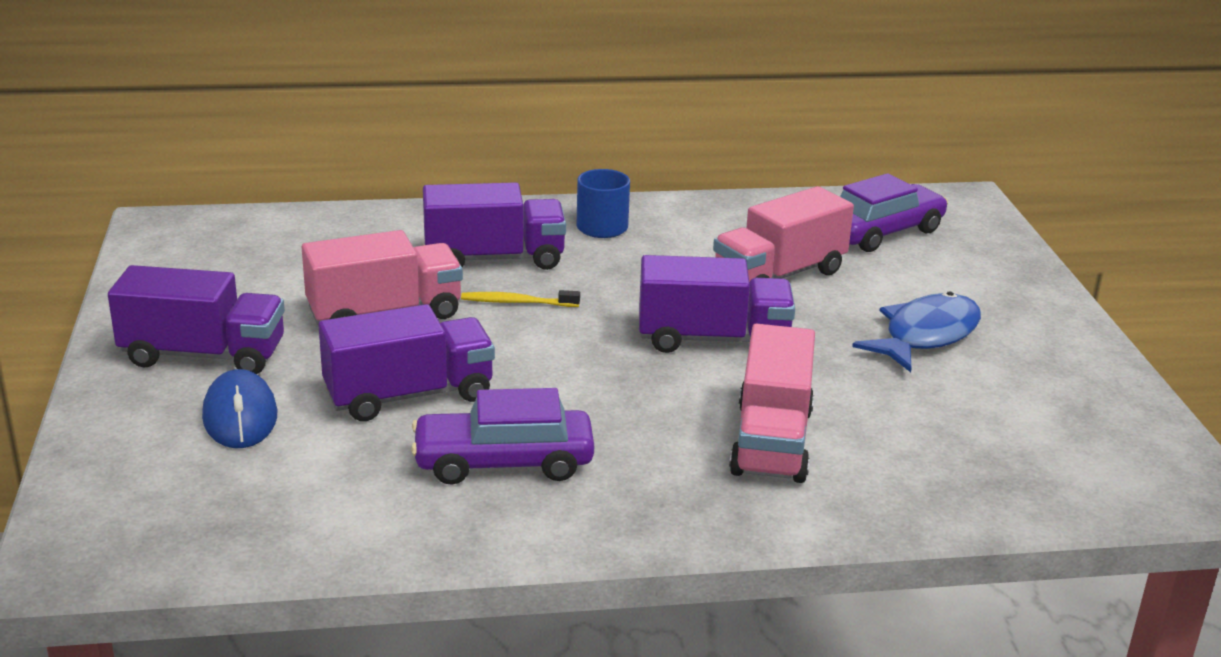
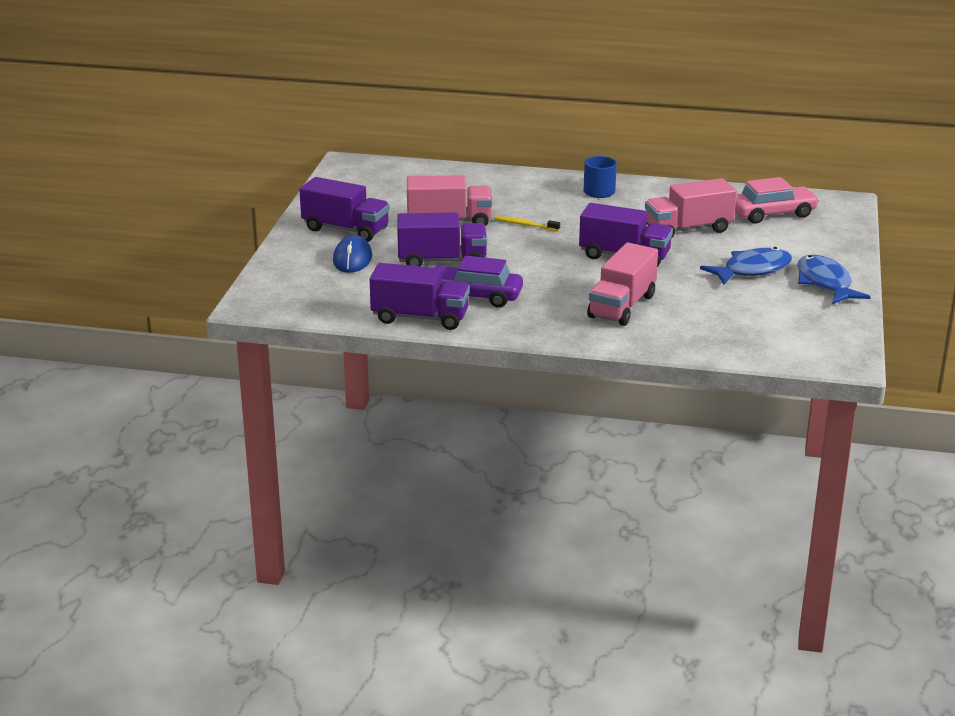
camera: 20 degrees right, 0 degrees up
(494, 258) = (525, 201): purple truck -> purple truck (420, 318)
(882, 232) = (772, 214): purple car -> pink car
(1049, 343) = (825, 283): none -> blue fish

